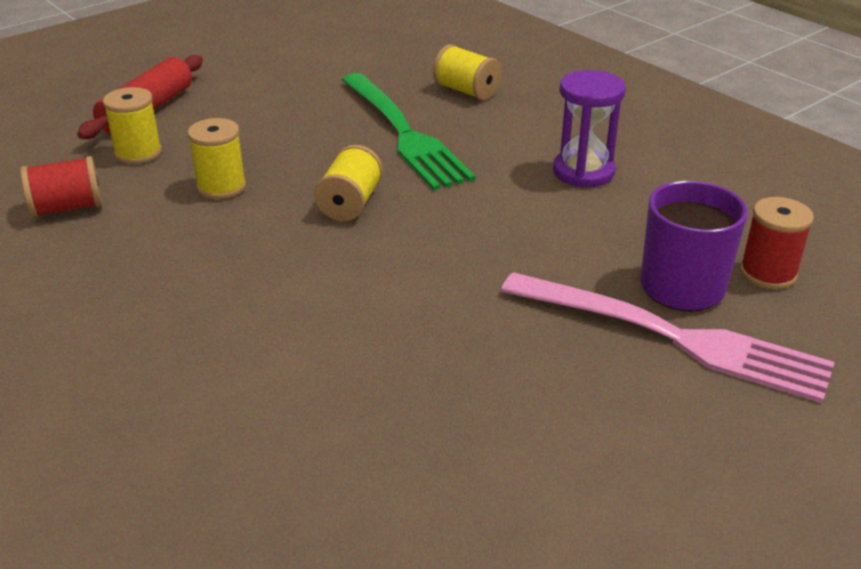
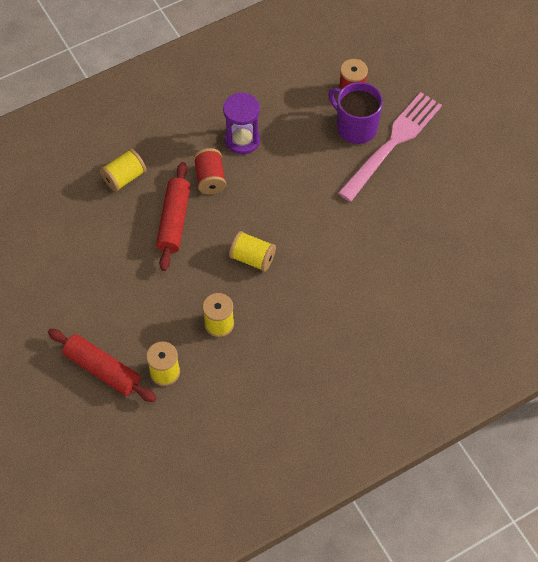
camera: 80 degrees left, 25 degrees up
(67, 208) = (226, 407): red spool -> red spool (210, 178)
(403, 133) = (174, 221): green fork -> red rolling pin

